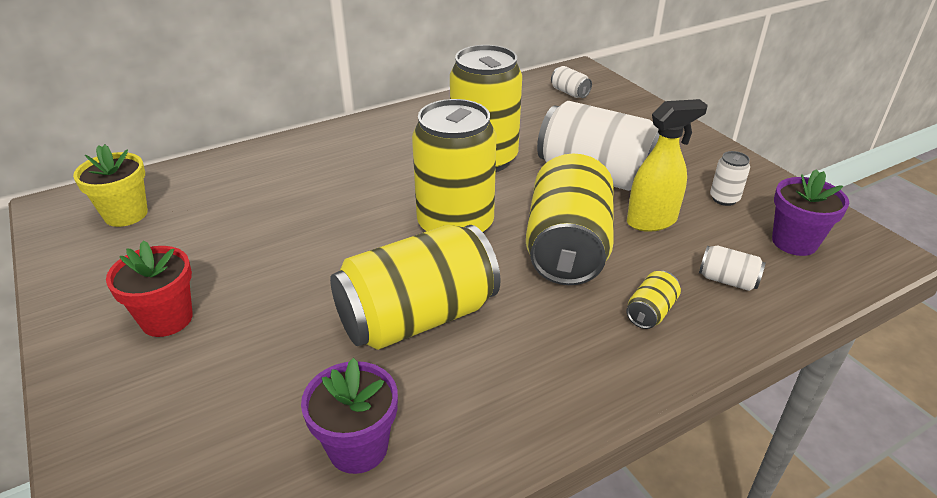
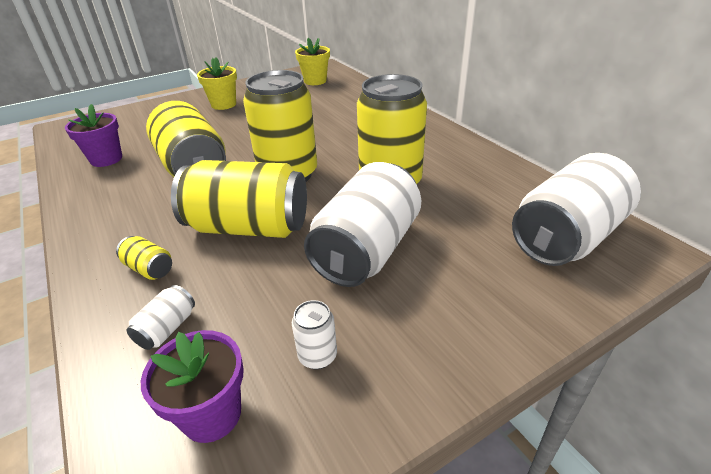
camera: 90 degrees right, 0 degrees up
(167, 319) = (223, 104): red flower pot -> yellow flower pot
(569, 92) = (567, 237): white can -> white can, size x2.44
(652, 221) = (279, 283): yellow spray bottle -> none

